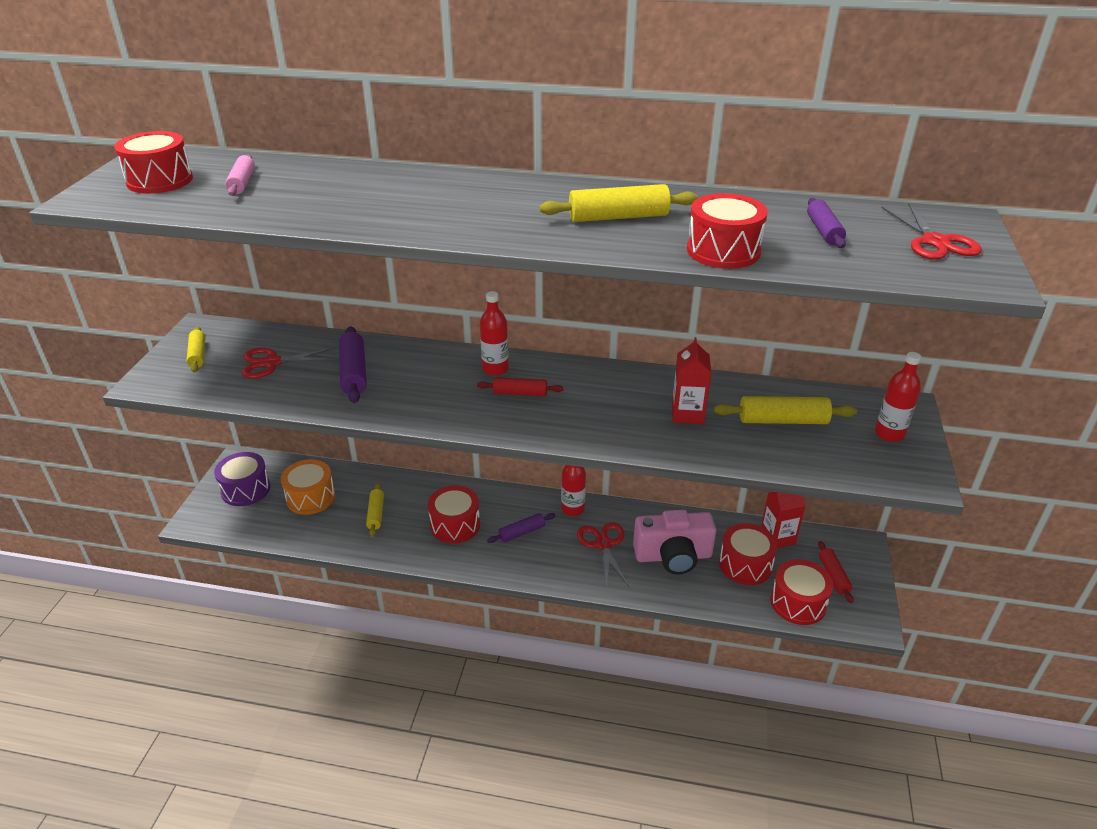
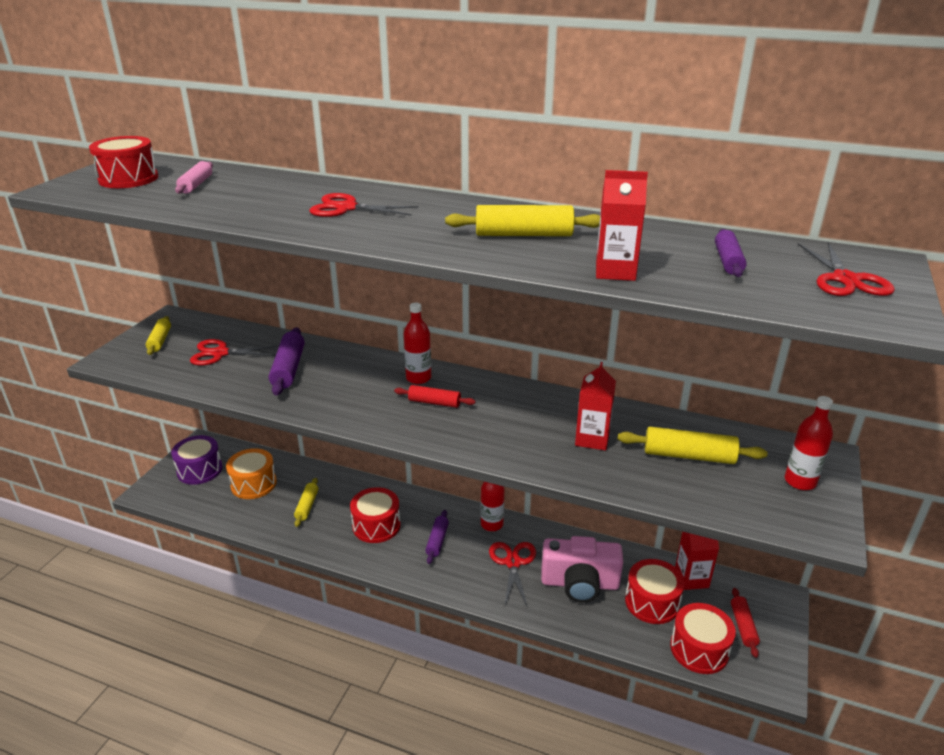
camera: 10 degrees right, 5 degrees down
(422, 200) = (346, 208): none -> red scissors
(522, 532) = (437, 541): purple rolling pin -> purple rolling pin turned 60 degrees counterclockwise
(723, 251) = (615, 271): red drum -> red carton

